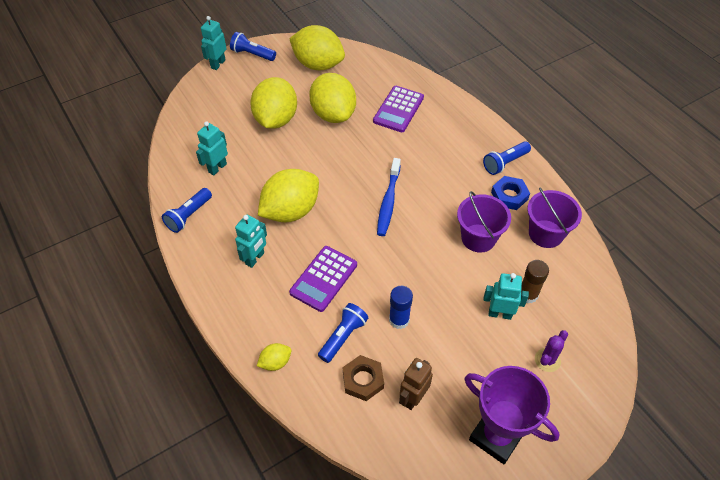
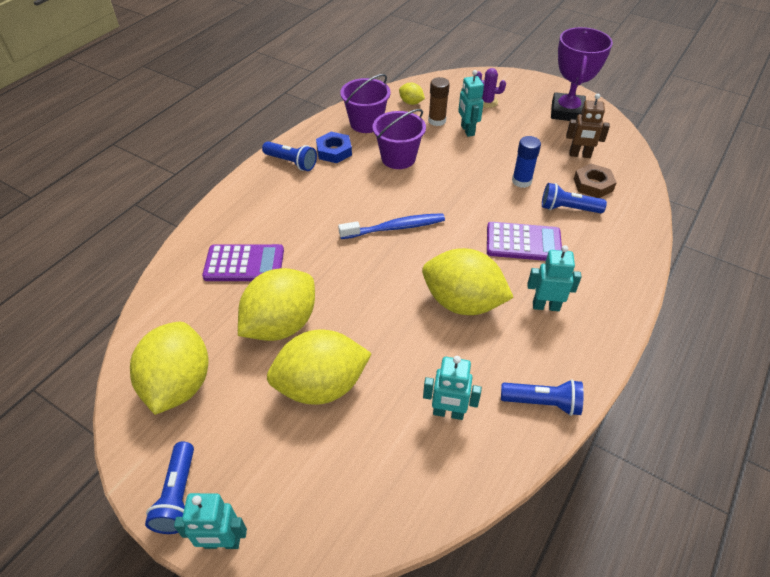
camera: 115 degrees left, 5 degrees down
(275, 362) = (632, 242): yellow lemon -> yellow lemon (411, 102)

